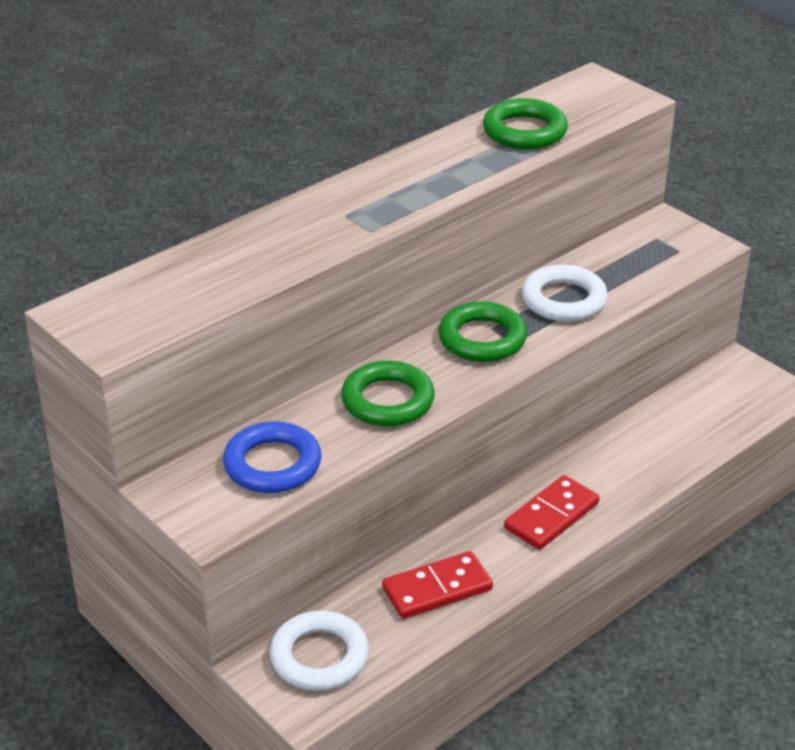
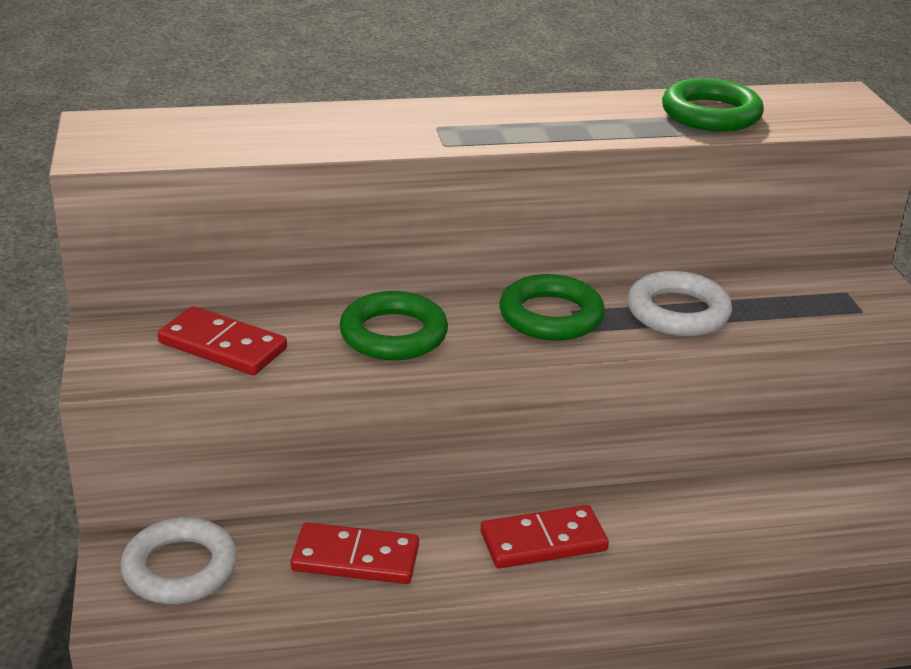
camera: 30 degrees right, 5 degrees down
(272, 464) = (222, 346): blue ring -> red domino

